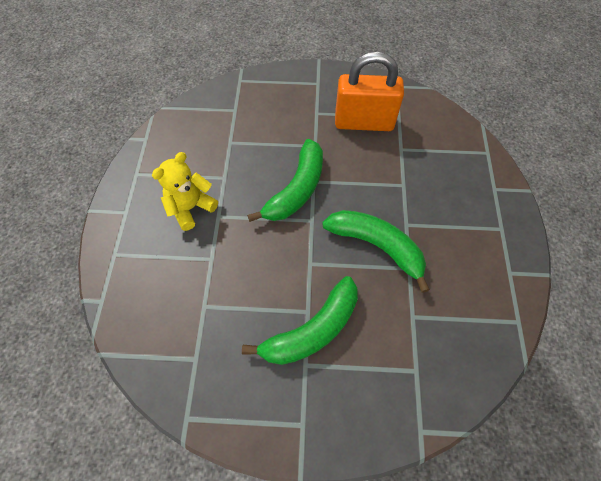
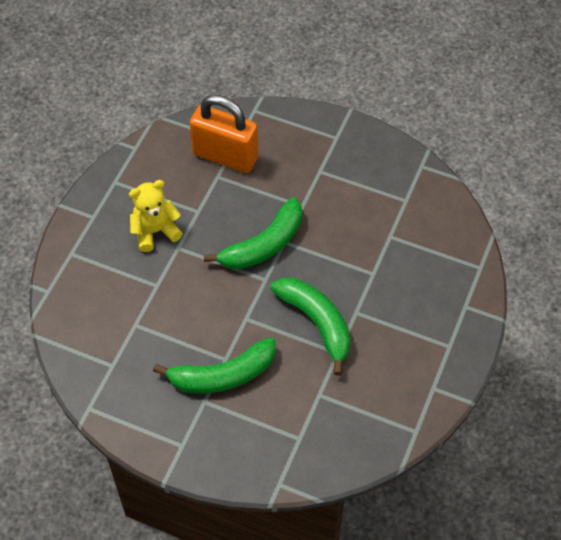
camera: 20 degrees right, 5 degrees down
(364, 122) = (365, 196): orange padlock -> orange padlock (225, 156)

